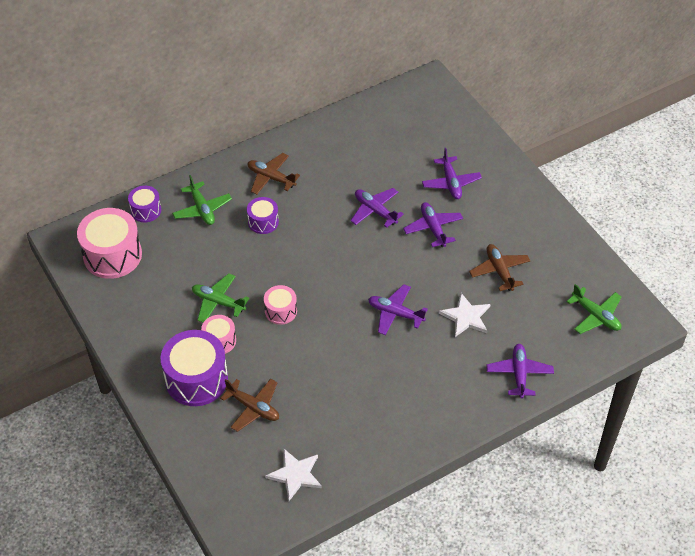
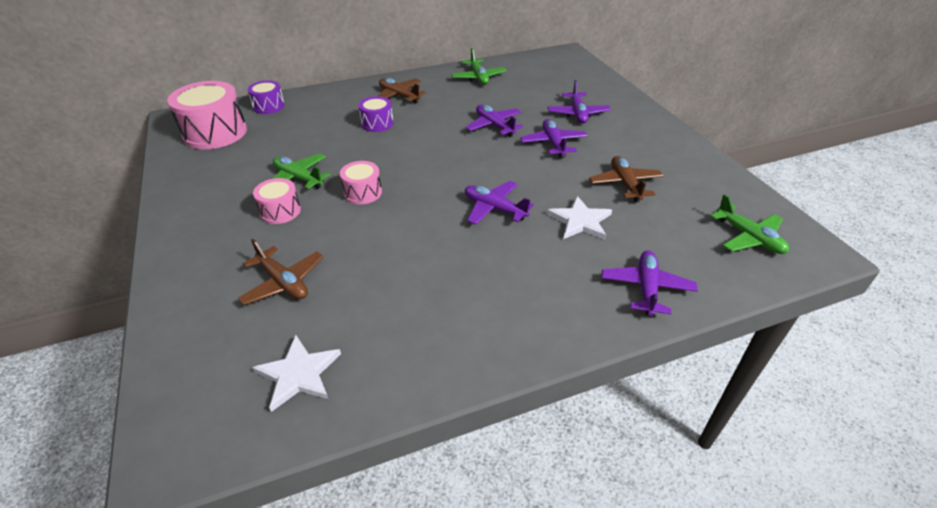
camera: 10 degrees right, 10 degrees down
(196, 379) = (232, 244): purple drum -> none
(202, 209) = (322, 110): green plane -> green plane (478, 77)

